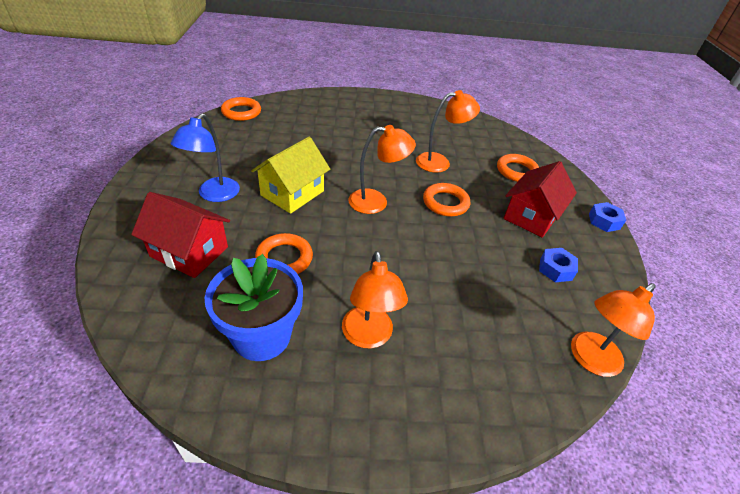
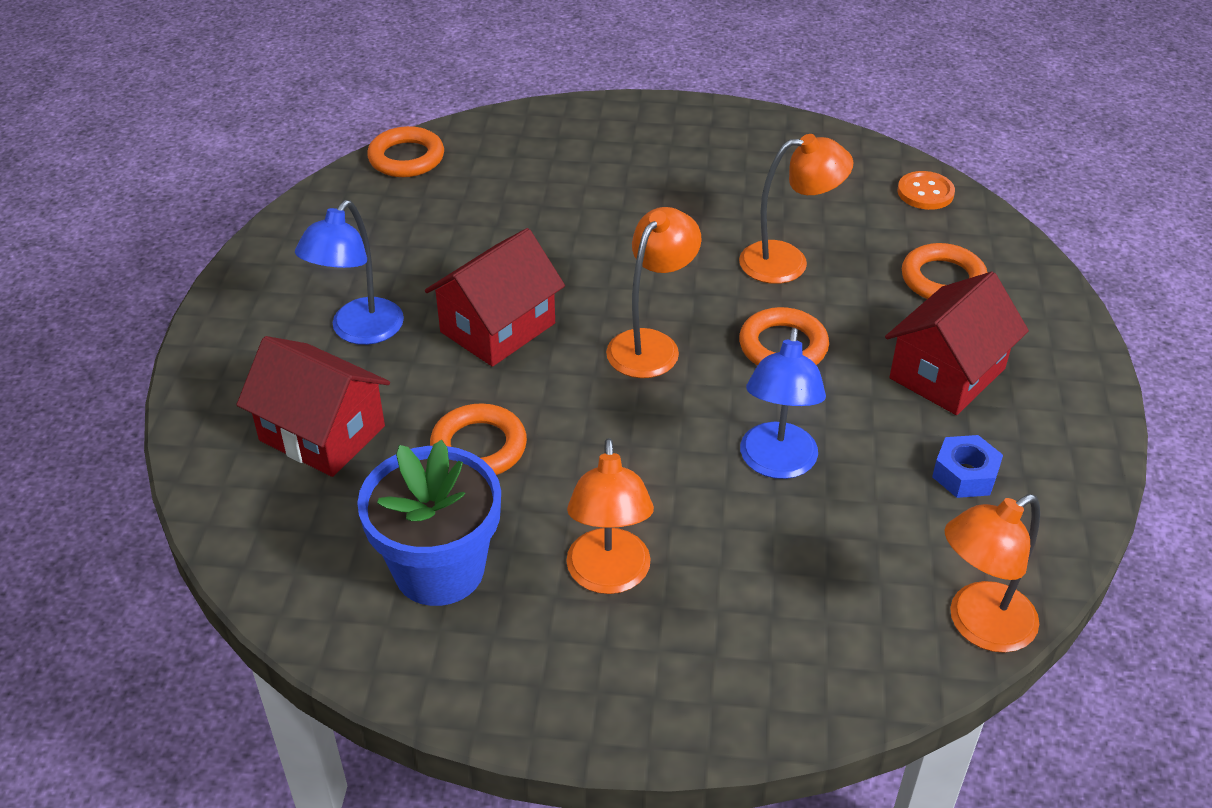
camera: 10 degrees right, 0 degrees up
(292, 193) = (497, 327): yellow house -> red house
(376, 202) = (651, 344): orange lamp -> orange lamp turned 60 degrees counterclockwise
(454, 265) = (776, 464): none -> blue lamp
(498, 133) = (925, 192): none -> orange button
(604, 221) = (1093, 384): blue nut -> none

